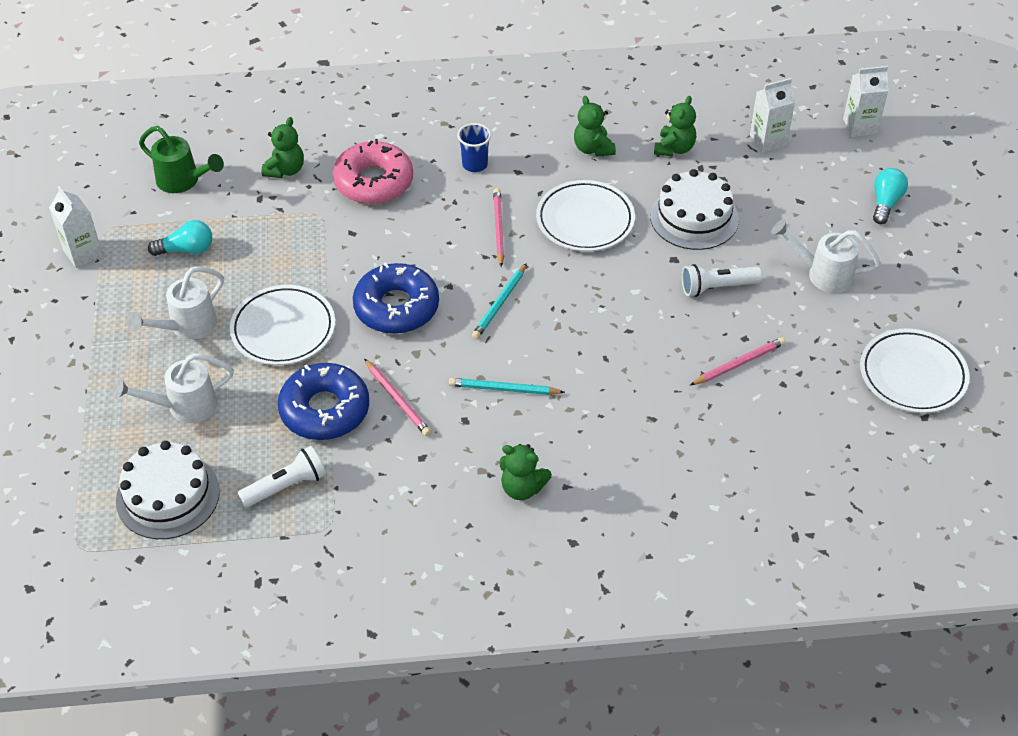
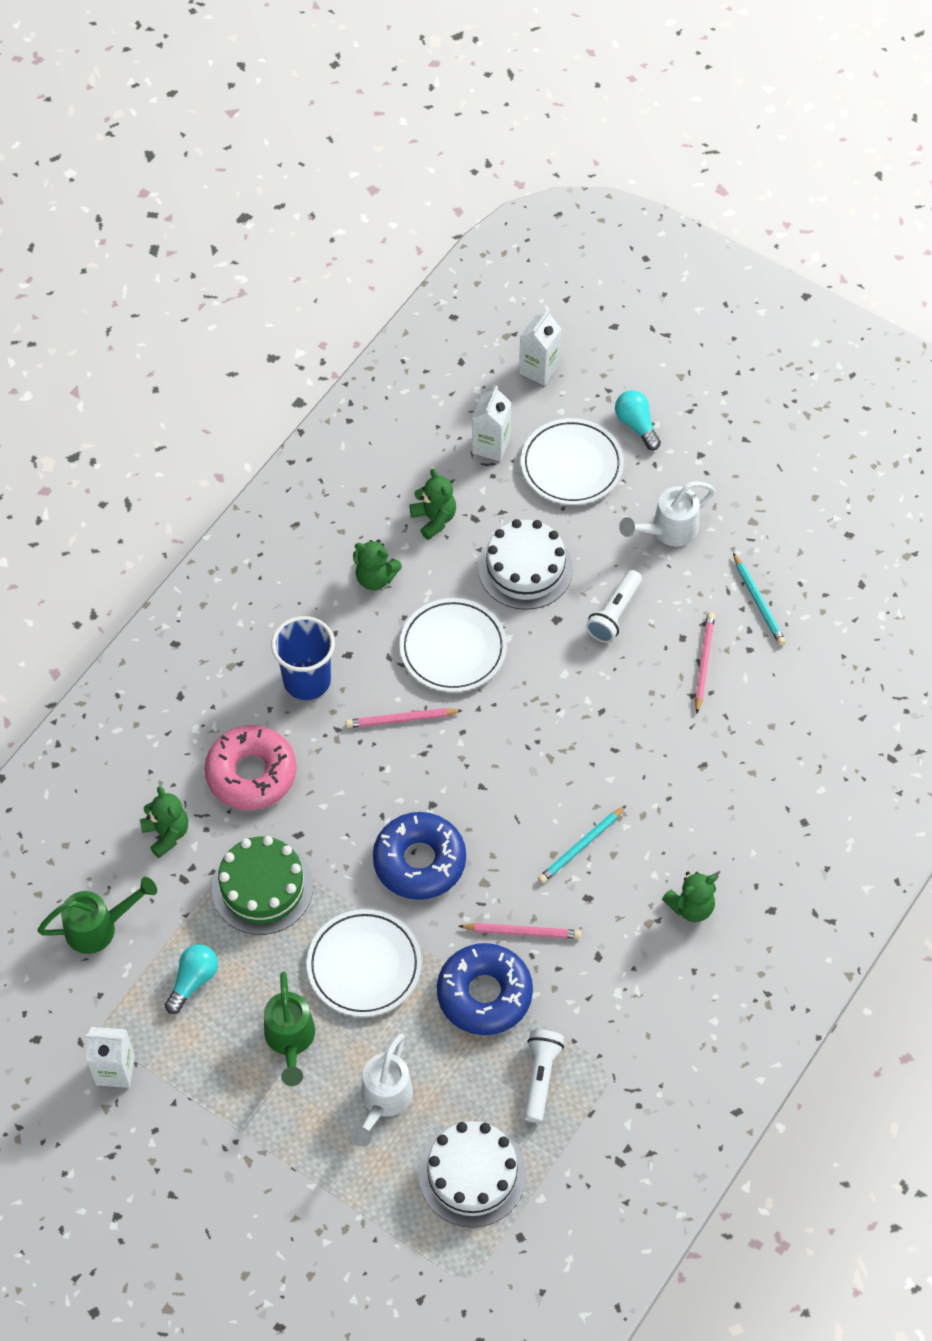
camera: 50 degrees left, 10 degrees up
(187, 326) = (290, 1040): white watering can -> green watering can
(292, 240) = (262, 887): none -> green cake
(475, 164) = (307, 680): blue cup -> blue cup, size x1.65
(498, 228) = (401, 719): pink pencil -> pink pencil turned 45 degrees counterclockwise
(499, 303) = (487, 781): turquoise pencil -> turquoise pencil (758, 602)
(912, 375) = (817, 558): white plate -> white plate (571, 465)

